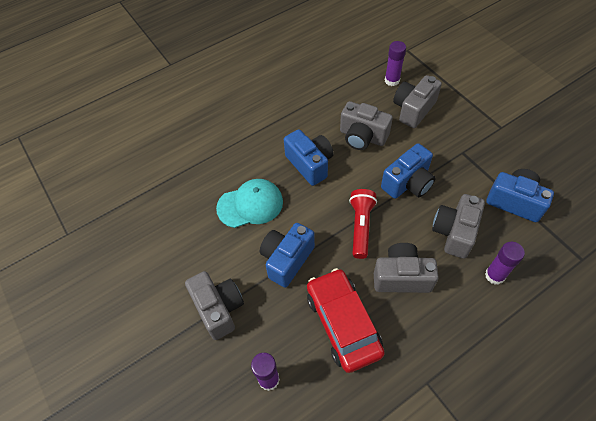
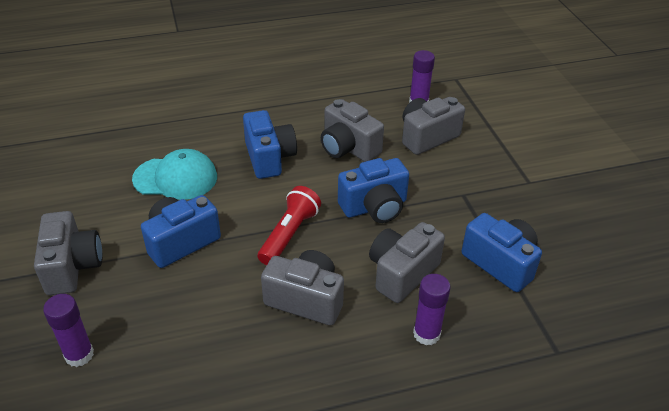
camera: 15 degrees right, 15 degrees down
(343, 323) = (204, 325): red car -> none

